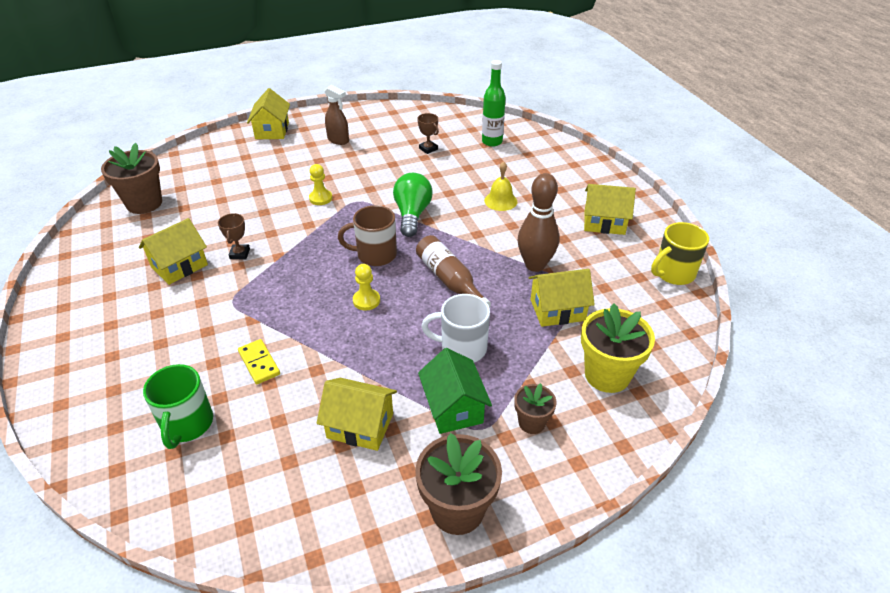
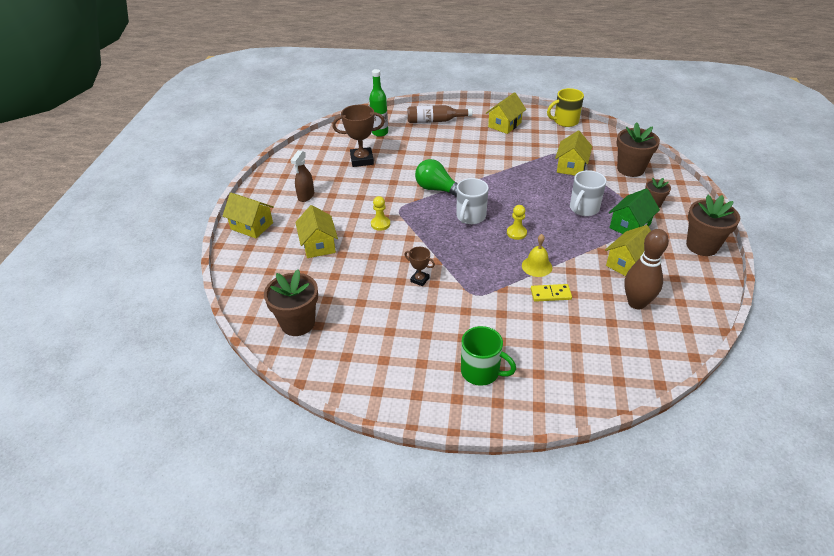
camera: 60 degrees left, 0 degrees up
(179, 266) = (410, 315): yellow house -> yellow house (318, 245)
(187, 425) = (593, 339): green mug -> green mug (481, 372)
(338, 140) = (306, 196): brown spray bottle -> brown spray bottle turned 135 degrees clockwise
(375, 255) = (470, 217): brown mug -> white mug
(428, 149) = (362, 160): brown trophy -> brown trophy, size x1.88
(449, 280) = (518, 195): brown bottle -> brown bottle (435, 121)
(454, 407) = (630, 226): green house -> green house turned 60 degrees counterclockwise
(500, 201) = (452, 151): yellow bell -> yellow bell (537, 266)
(535, 265) = (526, 160): brown bowling pin -> brown bowling pin (636, 303)
(607, 375) = (630, 169): yellow flower pot -> brown flower pot
(673, 273) = (565, 121): yellow mug -> yellow mug turned 75 degrees clockwise

